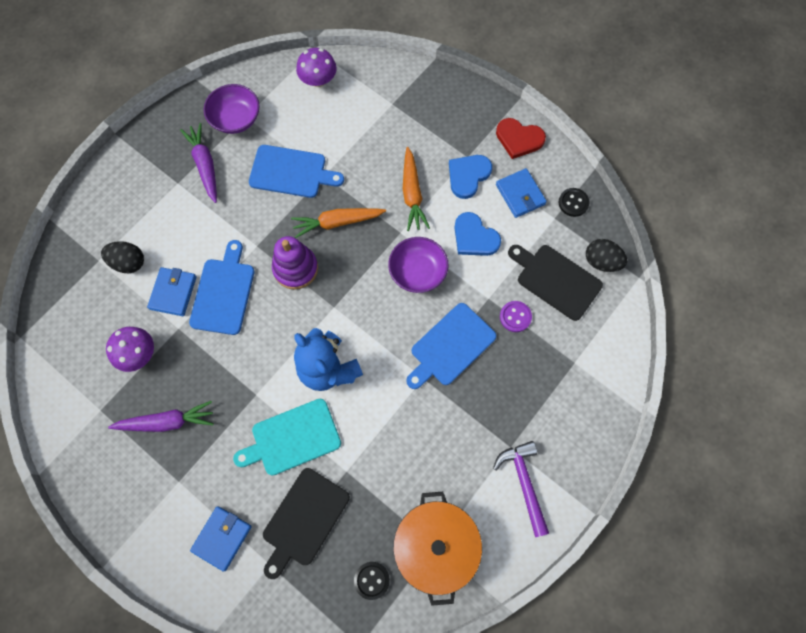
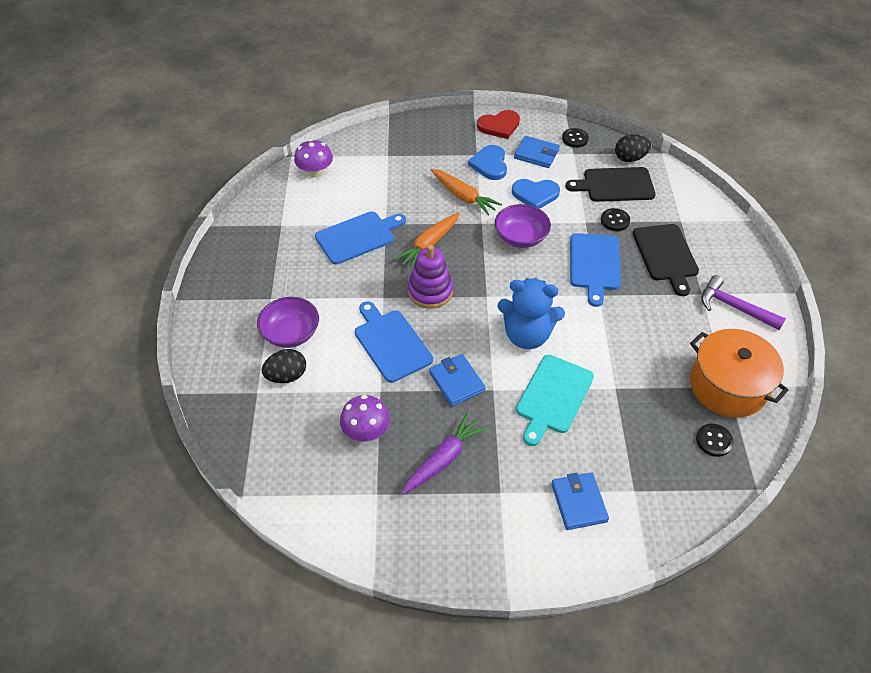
camera: 40 degrees left, 20 degrees down
(173, 292) = (349, 370): blue wallet -> blue wallet (456, 382)
(205, 165) = (281, 273): purple carrot -> none
(236, 118) = (274, 230): purple bowl -> purple bowl (291, 333)
(304, 519) = (623, 441): black cutting board -> black cutting board (665, 255)
(515, 317) = (615, 220): purple button -> black button

